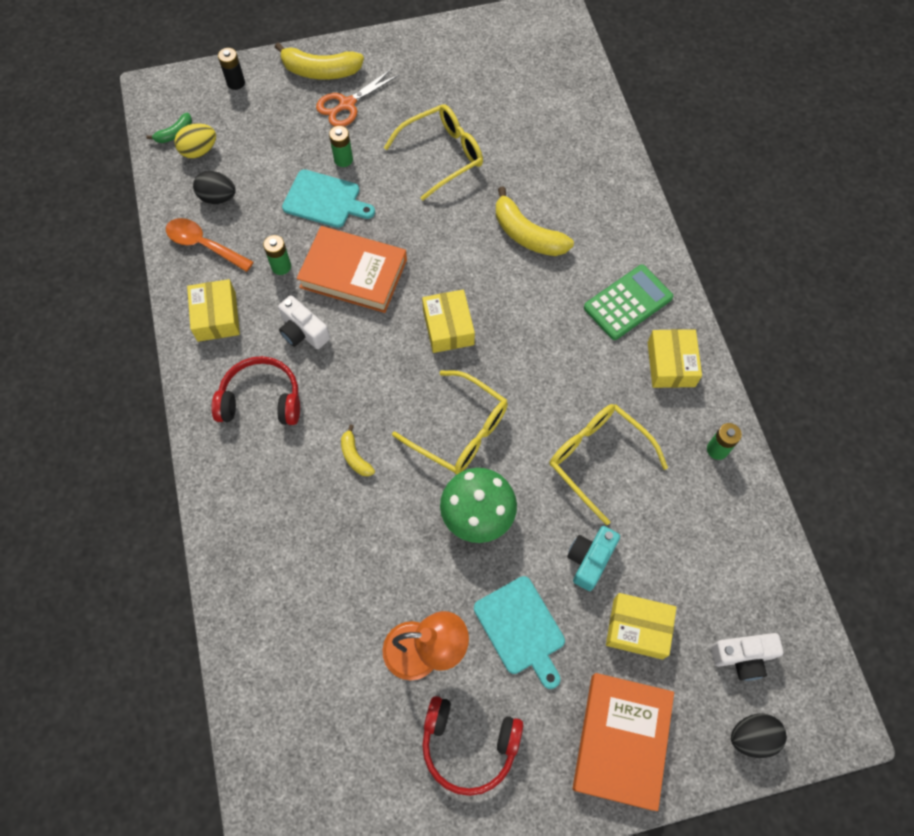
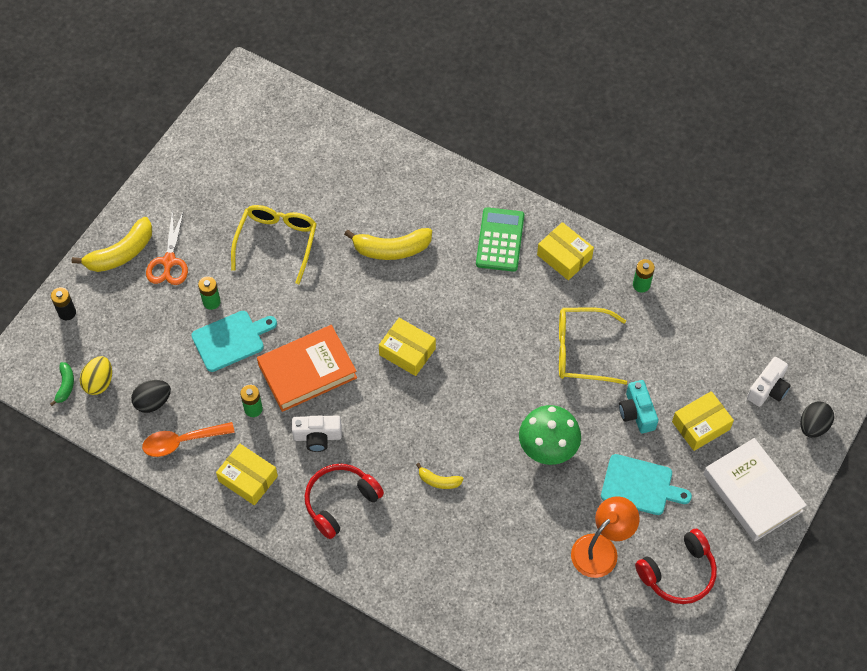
camera: 45 degrees left, 5 degrees down
(460, 431) = (484, 408): yellow glasses -> none
(621, 741) = (752, 492): orange book -> white book

